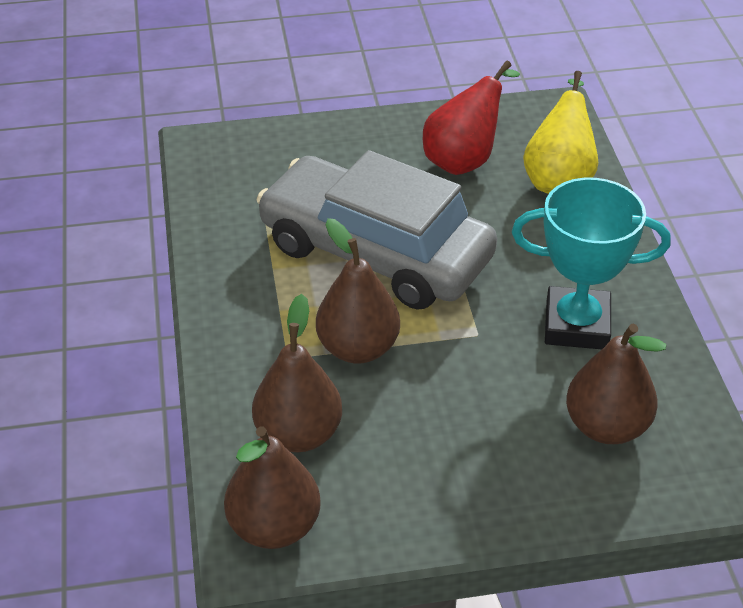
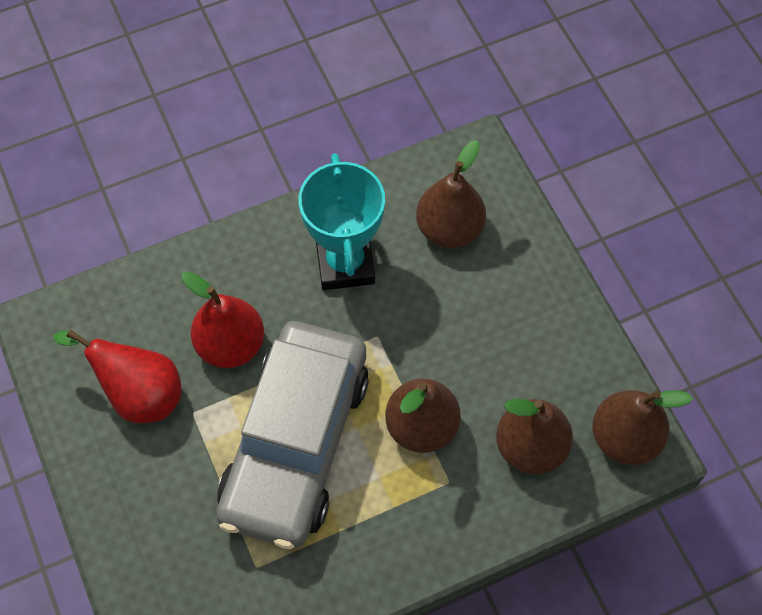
camera: 105 degrees left, 20 degrees up
(499, 224) = (231, 345): none -> red pear
(559, 179) = (152, 305): yellow pear -> none

